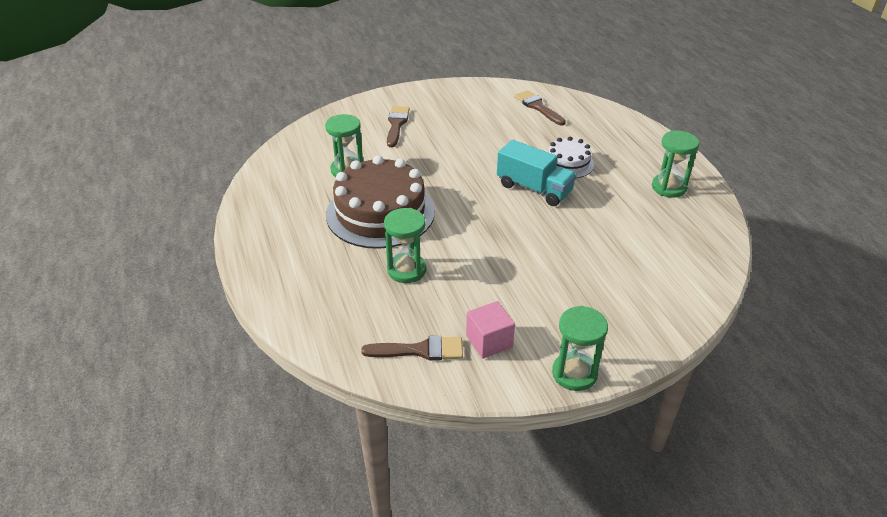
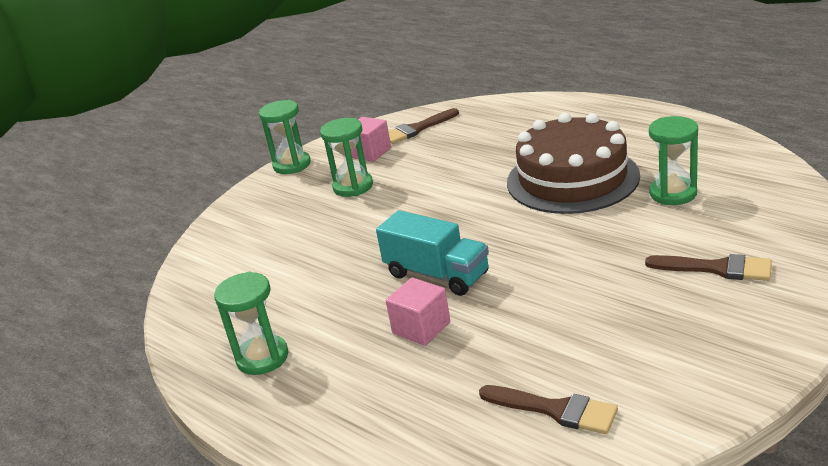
camera: 155 degrees right, 10 degrees down
(396, 124) = (717, 268): brown brush -> brown brush turned 45 degrees counterclockwise
(406, 270) = (486, 157): green hourglass -> green hourglass (353, 187)
(534, 189) = (437, 274): turquoise truck -> turquoise truck turned 150 degrees counterclockwise
(568, 163) = (421, 328): white cake -> pink cube

